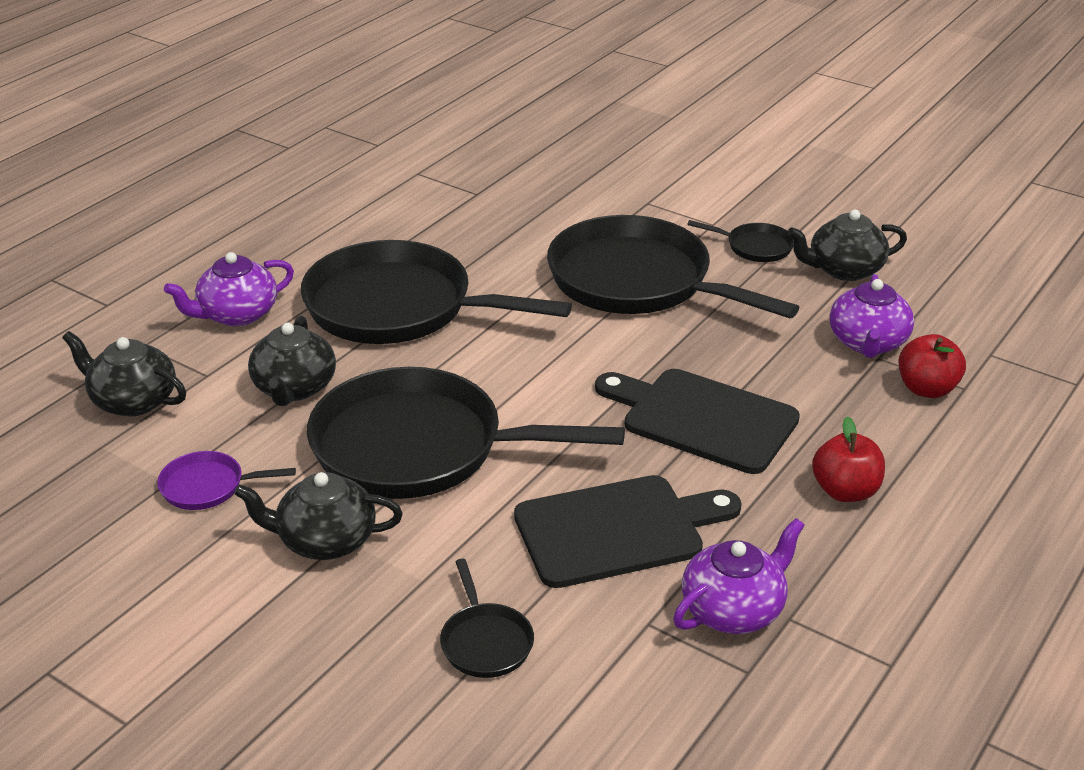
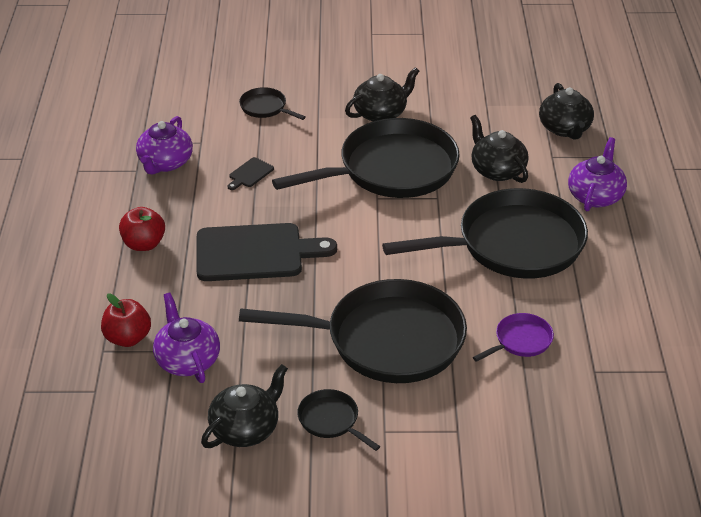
camera: 145 degrees right, 5 degrees up
(133, 401) = (565, 129): black teapot -> black teapot turned 90 degrees clockwise
(208, 486) = (465, 110): purple pan -> purple pan (520, 341)
(617, 530) = (250, 174): black cutting board -> black cutting board, size x0.41
(755, 247) = (331, 420): black pan -> black pan turned 60 degrees clockwise

